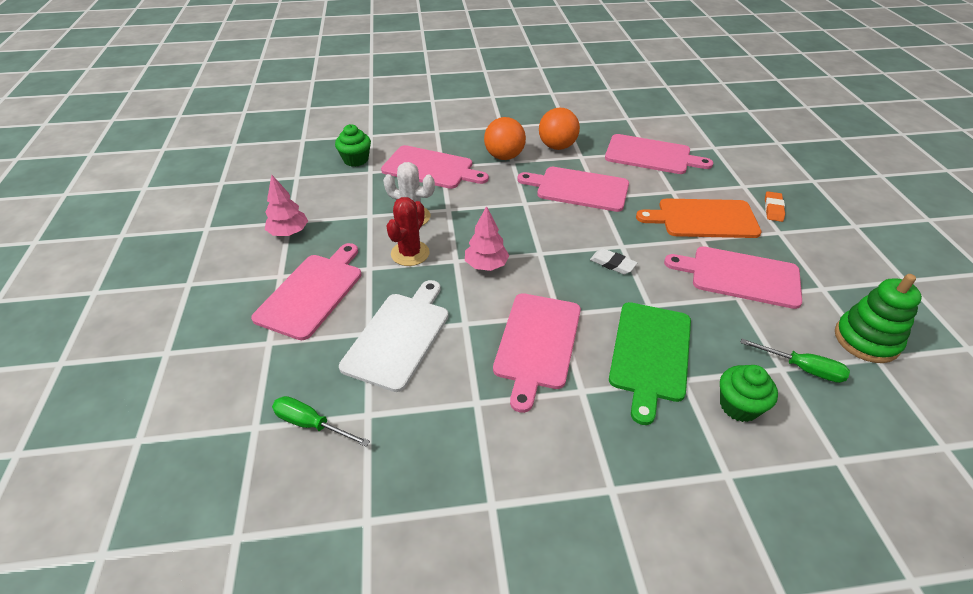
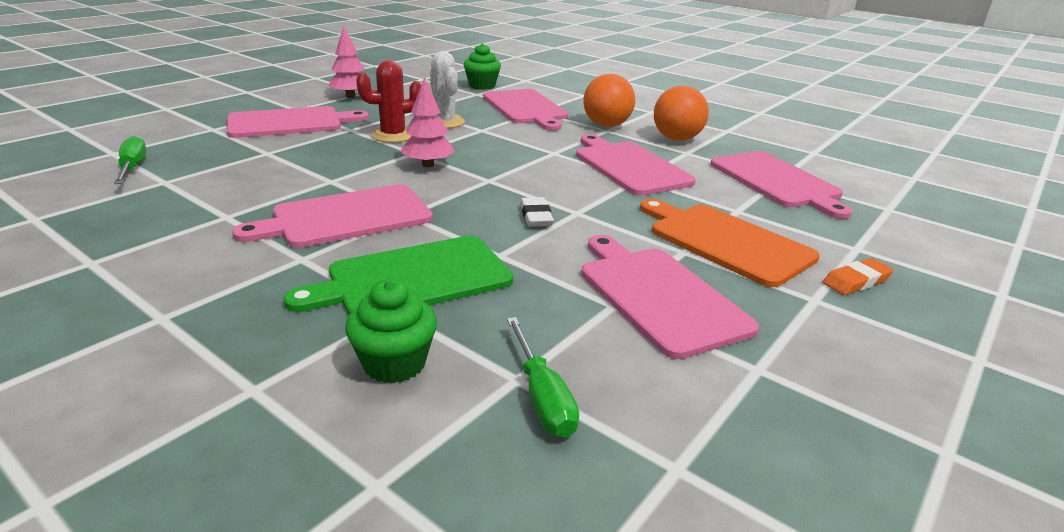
camera: 45 degrees right, 15 degrees down
(399, 336) = (276, 163): white cutting board -> none
(866, 340) = (705, 444): green stacking toy -> none

